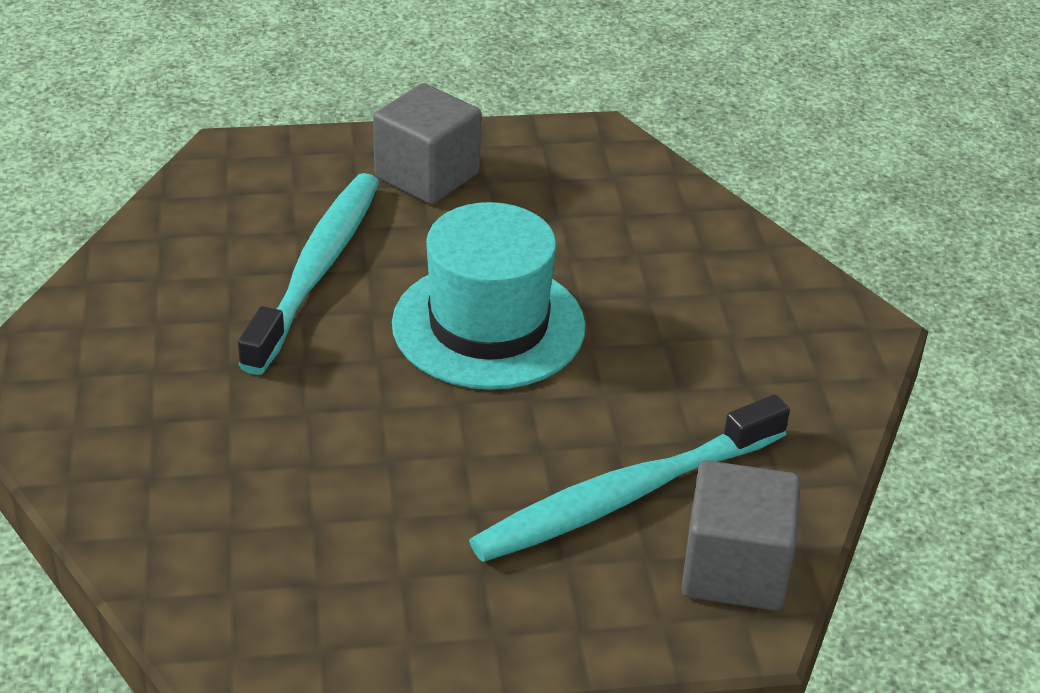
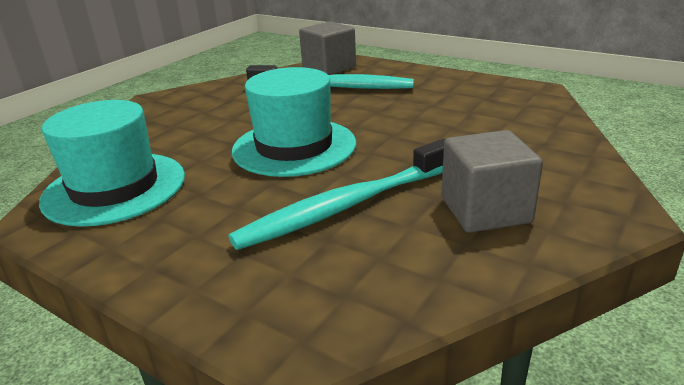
camera: 135 degrees left, 10 degrees down
(427, 175) = (183, 240): grey cube -> grey cube (485, 210)
(594, 188) = (115, 188): none -> turquoise hat

